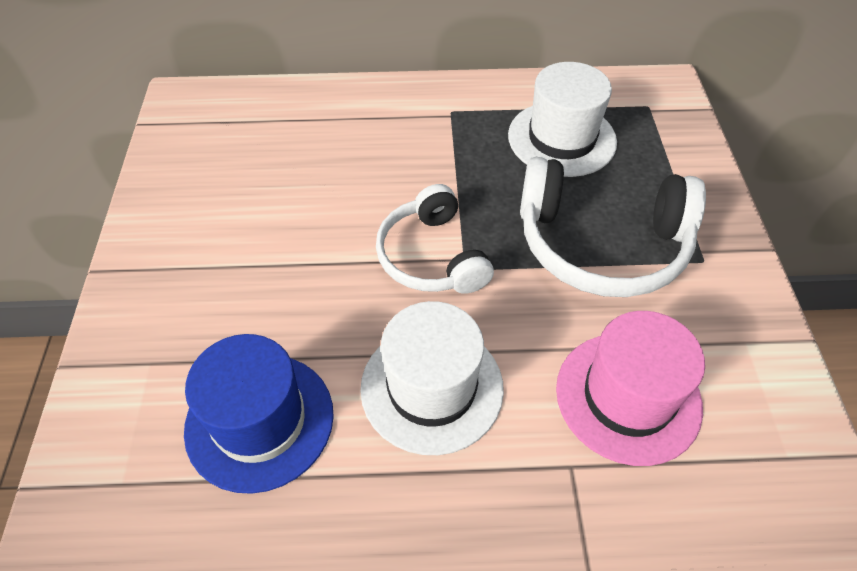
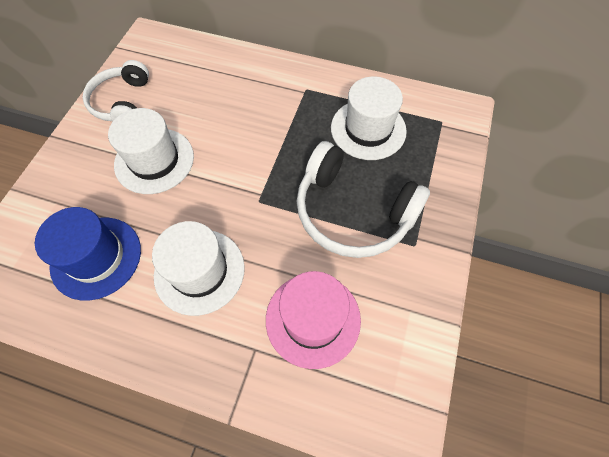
camera: 20 degrees right, 10 degrees up
(281, 259) = (154, 160): none -> white hat
(432, 256) = (242, 187): white headphones -> white headphones (122, 102)

